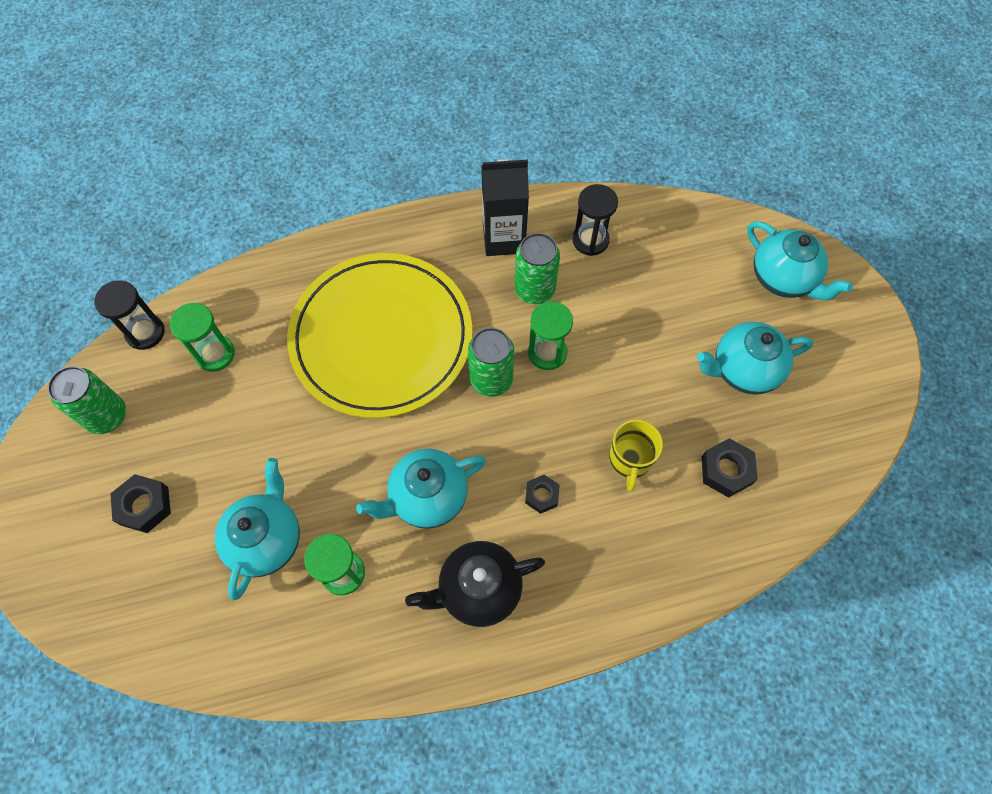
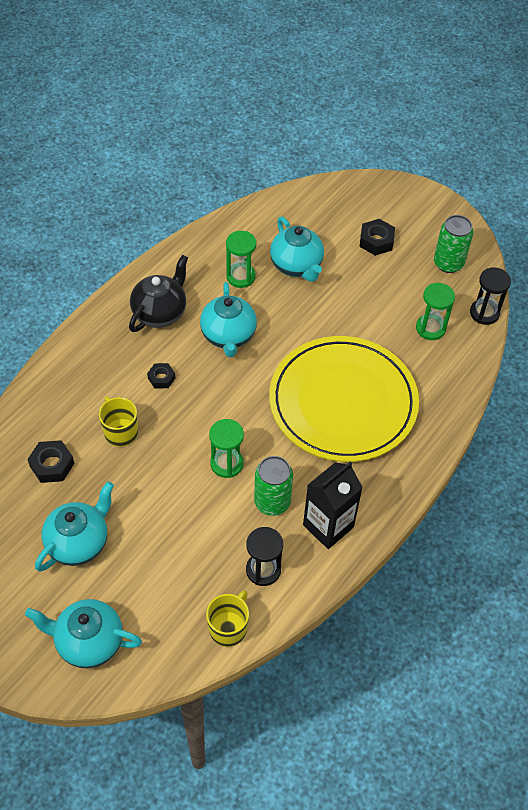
camera: 140 degrees right, 10 degrees down
(427, 497) = (228, 336): turquoise teapot -> turquoise teapot turned 150 degrees clockwise
(491, 380) = (249, 422): green can -> none
(655, 216) = (228, 628): none -> yellow mug

